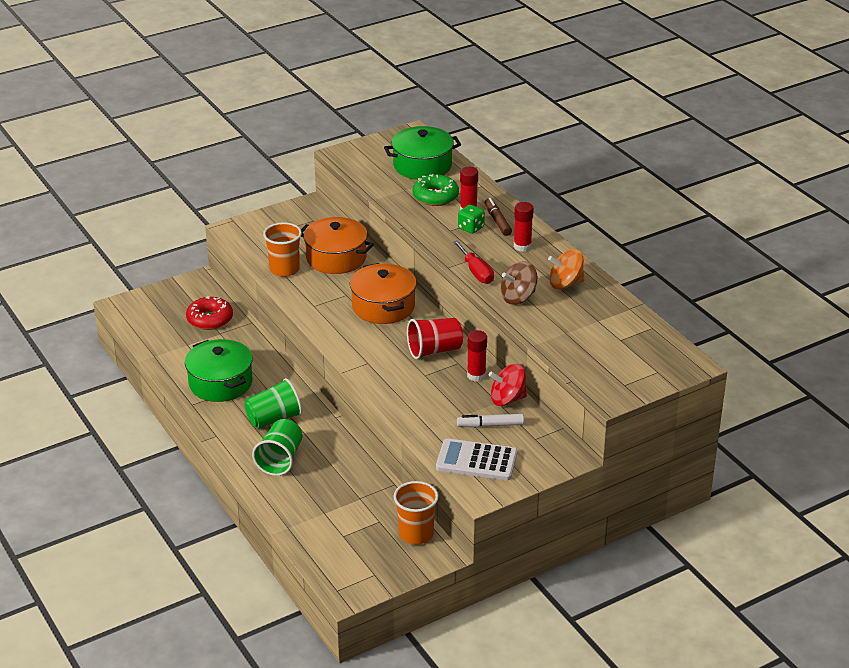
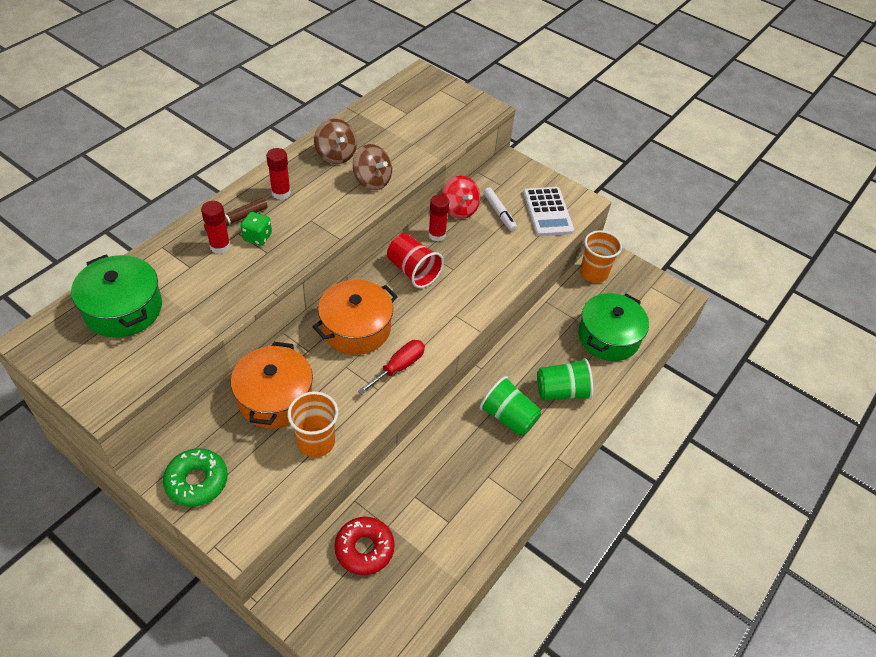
camera: 115 degrees left, 15 degrees up
(220, 383) = (476, 487): green pot -> green pot (608, 337)
(435, 196) = (196, 280): green donut -> green donut (197, 481)
(476, 272) = (341, 216): red screwdriver -> red screwdriver (399, 367)
(565, 283) = (336, 155): orange spinning top -> brown spinning top

